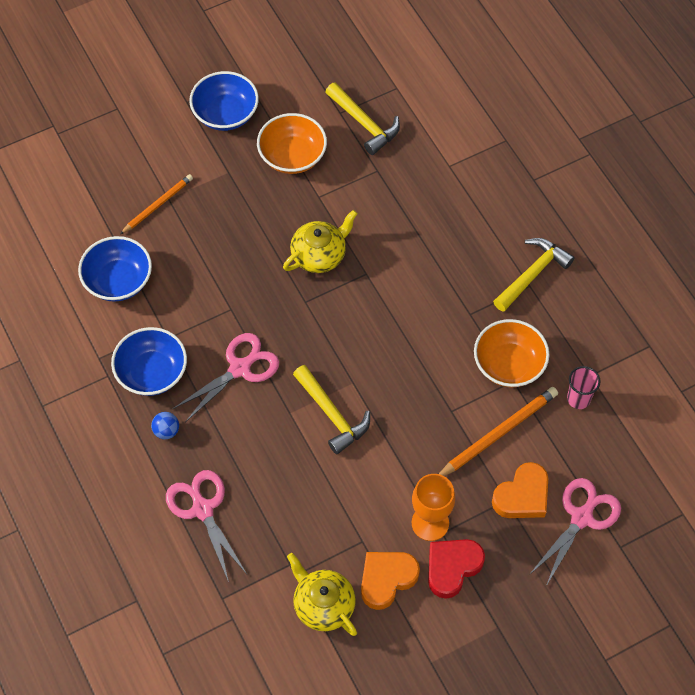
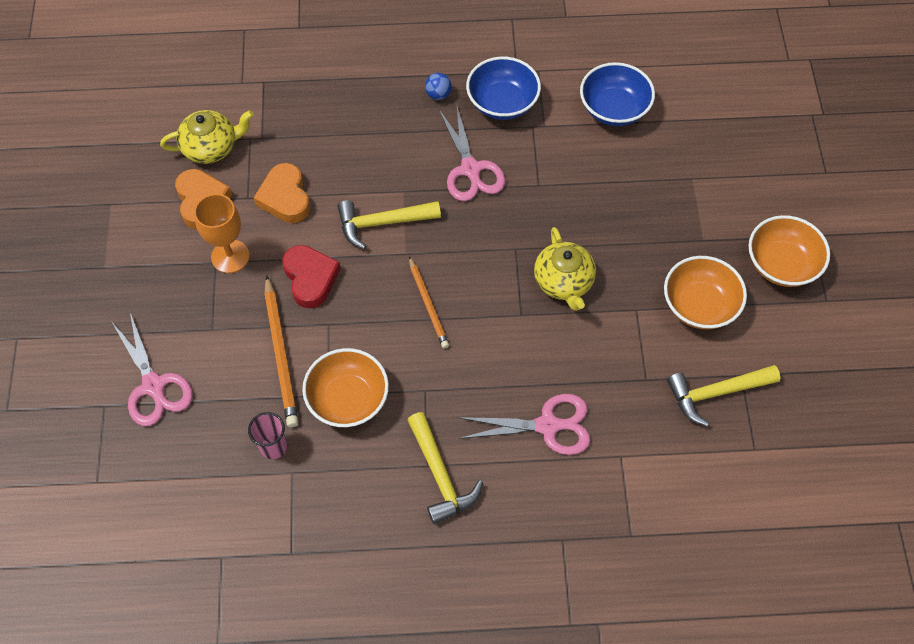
camera: 115 degrees right, 0 degrees up
(158, 205) = (688, 167): orange pencil -> orange pencil (428, 304)
(202, 509) = (350, 95): pink scissors -> pink scissors (548, 426)
(225, 114) = (781, 264): blue bowl -> orange bowl
(452, 567) = (178, 256): red heart -> red heart (310, 278)
(522, 496) = (207, 345): orange heart -> orange heart (285, 197)

